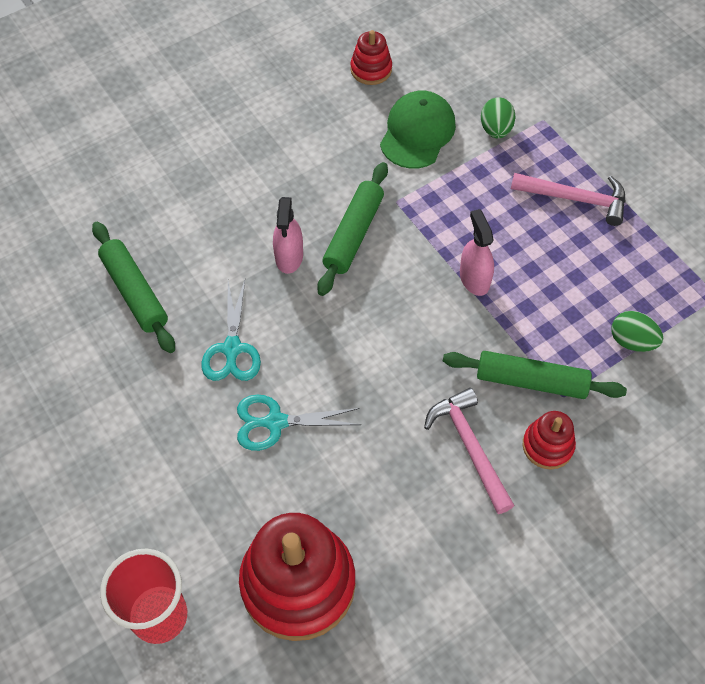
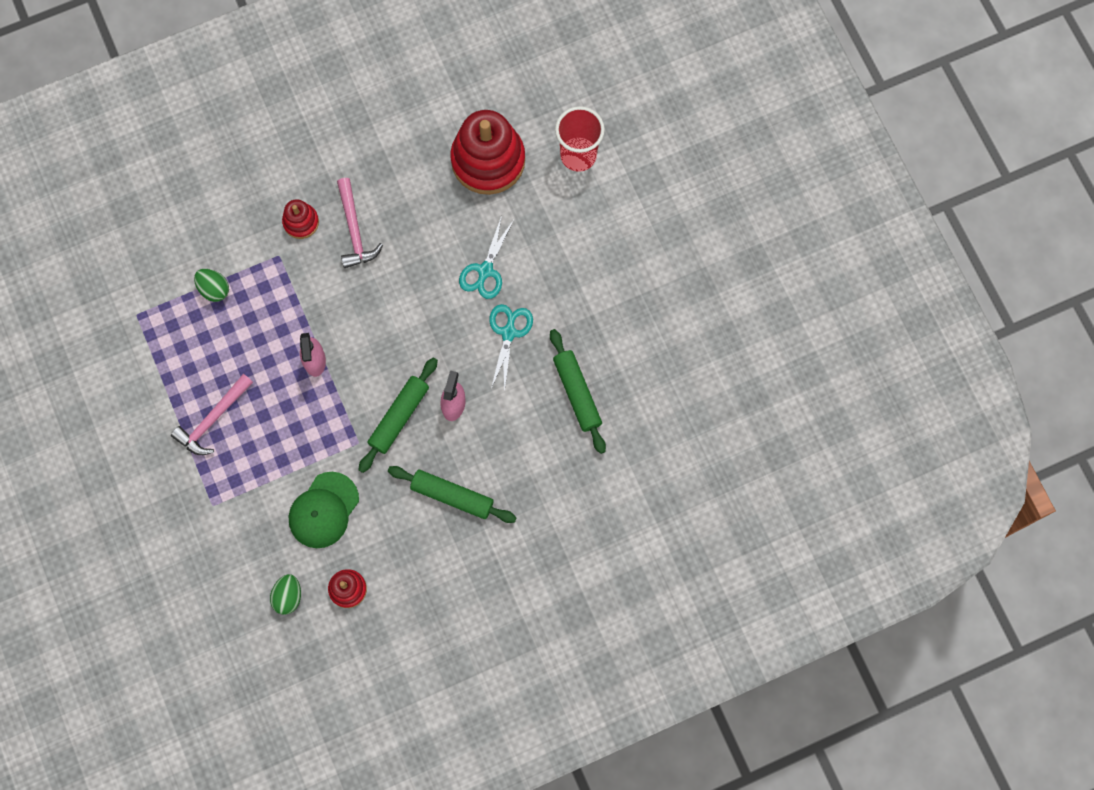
camera: 170 degrees left, 15 degrees up
(276, 422) = (485, 270): turquoise scissors -> turquoise scissors turned 105 degrees clockwise
(495, 129) = (256, 501): green egg -> green egg (288, 596)
(531, 381) = (297, 270): green rolling pin -> green rolling pin (452, 496)
(575, 199) = (213, 419): pink hammer -> pink hammer turned 75 degrees counterclockwise

